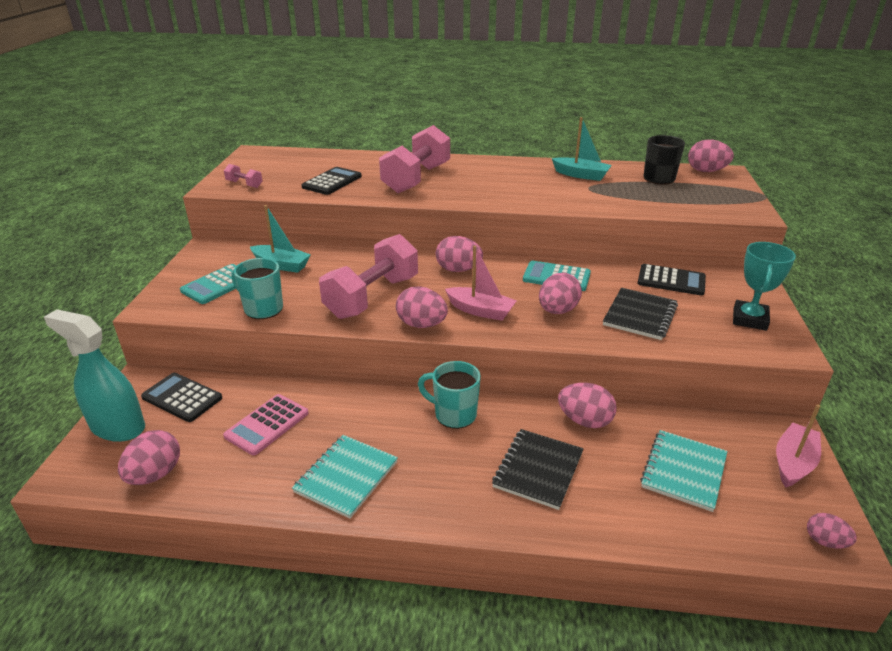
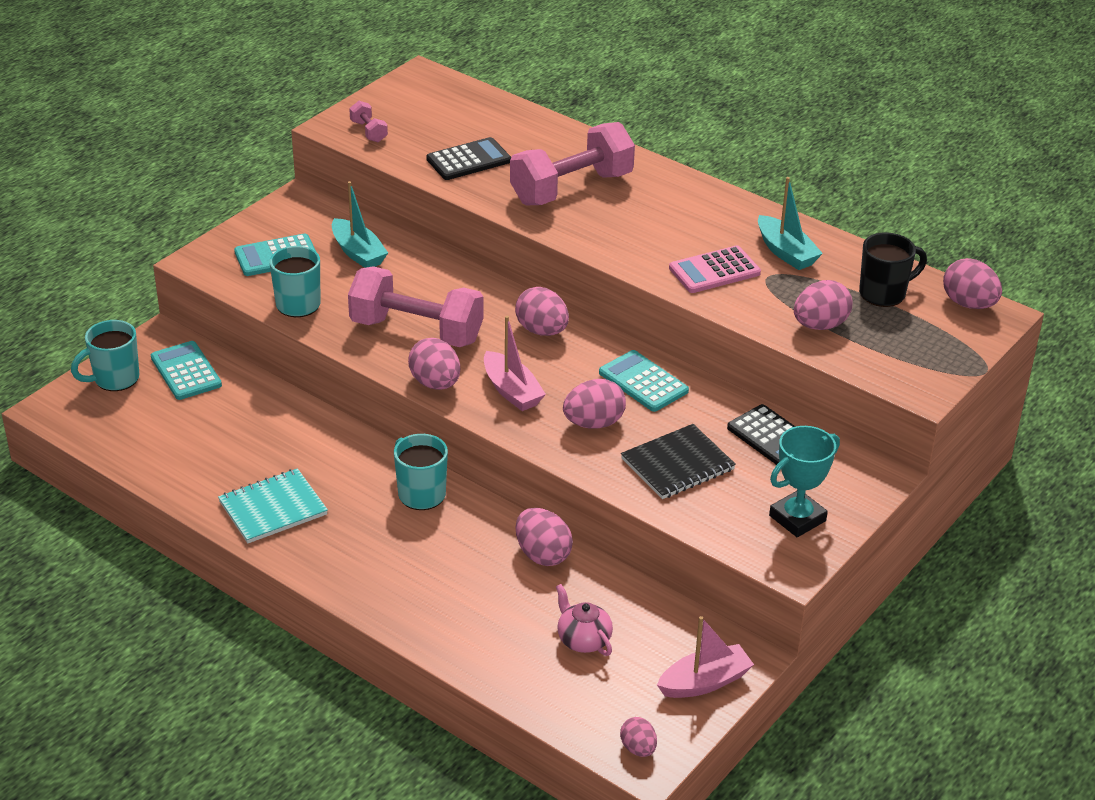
camera: 30 degrees right, 5 degrees up
(117, 427) = (115, 379): turquoise spray bottle -> turquoise mug
(155, 474) = (120, 437): pink egg -> pink egg (820, 325)
(182, 398) = (186, 371): black calculator -> turquoise calculator
(267, 425) = (242, 430): pink calculator -> pink calculator (714, 271)
(372, 297) = (416, 331): pink dumbbell -> pink dumbbell turned 45 degrees clockwise
(538, 470) = (447, 577): black notebook -> none
(683, 471) = (583, 639): turquoise notebook -> pink teapot

